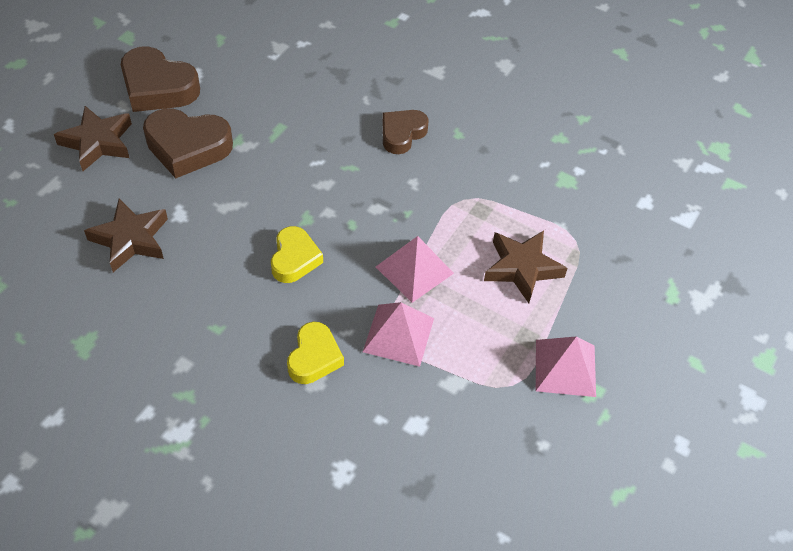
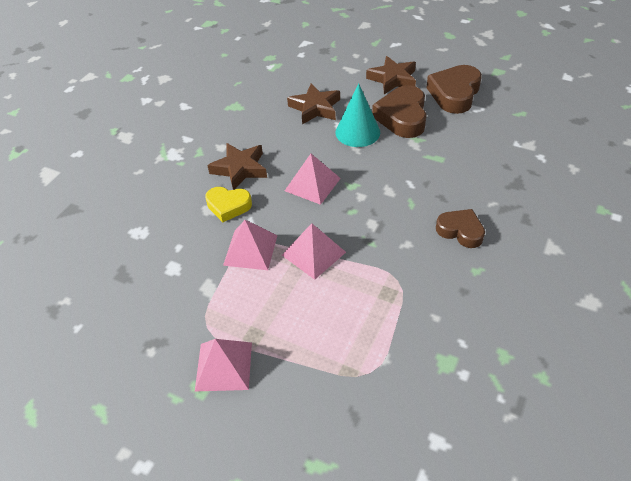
camera: 90 degrees right, 5 degrees down
(203, 198) = (357, 132): none -> turquoise cone
(294, 259) = (312, 184): yellow heart -> pink pyramid
(522, 268) = (327, 328): brown star -> brown star (240, 169)

